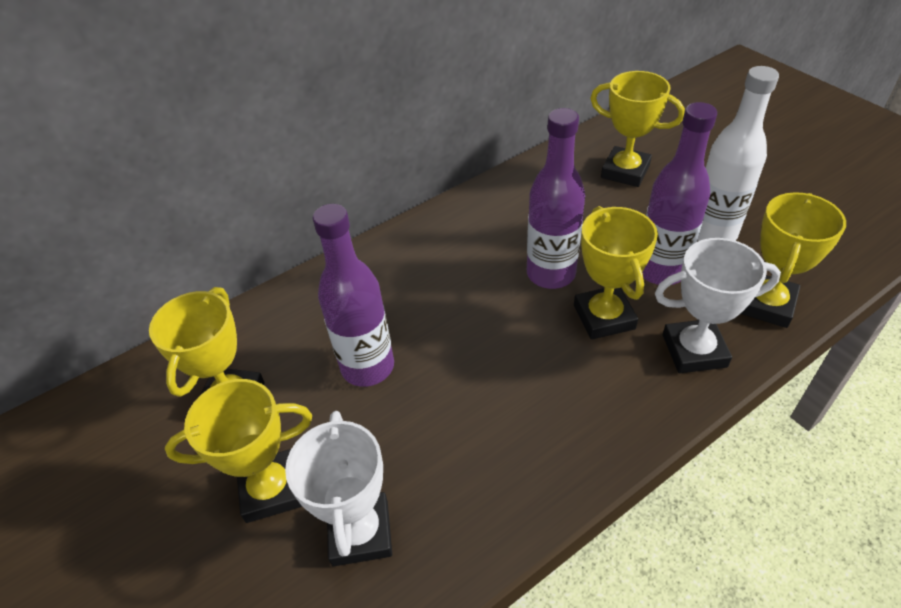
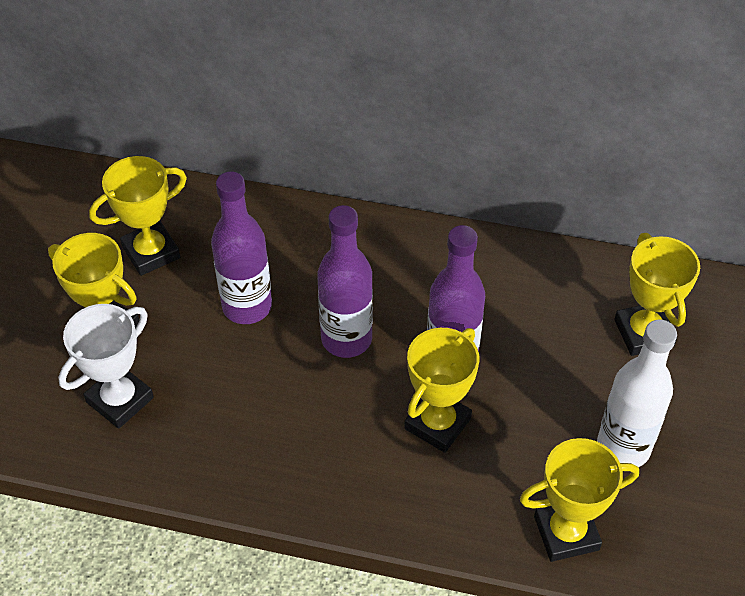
camera: 45 degrees right, 5 degrees up
(660, 270) = (533, 433): purple bottle -> purple bottle (346, 339)
(694, 351) = (459, 506): white trophy -> none

